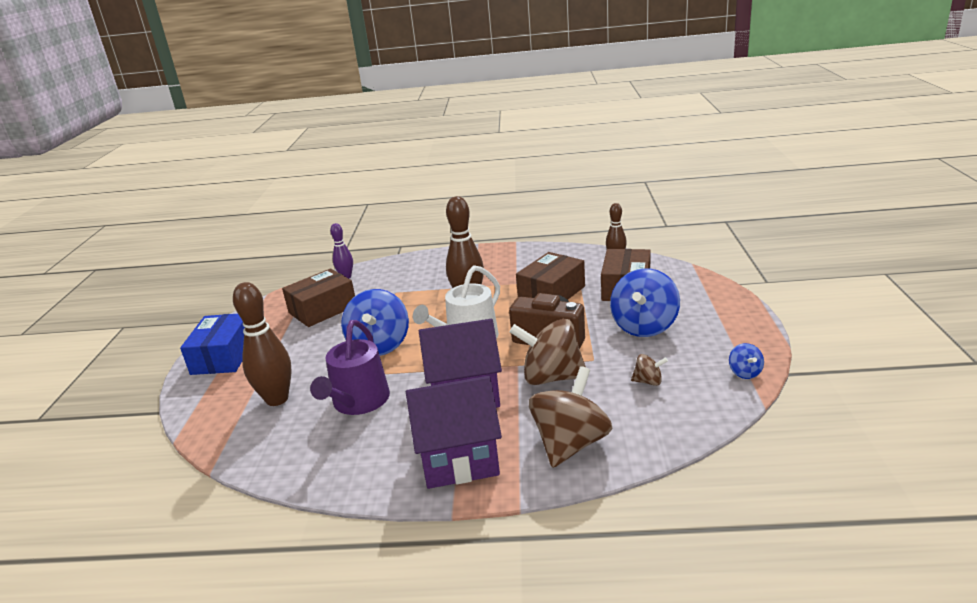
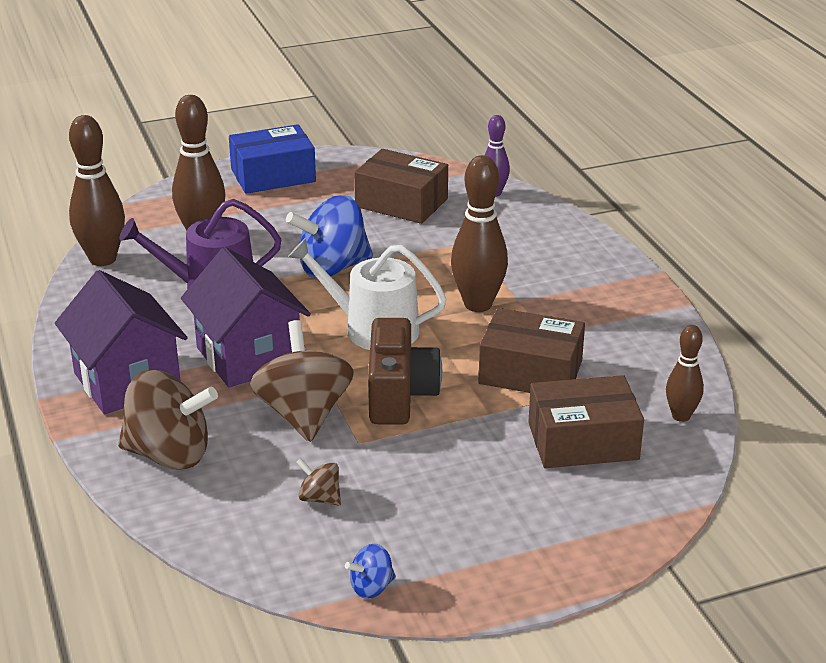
camera: 65 degrees right, 5 degrees up
(258, 458) = (103, 259): none -> brown bowling pin
(644, 326) = (467, 475): blue spinning top -> none
(648, 381) = (320, 498): brown spinning top -> brown spinning top turned 135 degrees clockwise

